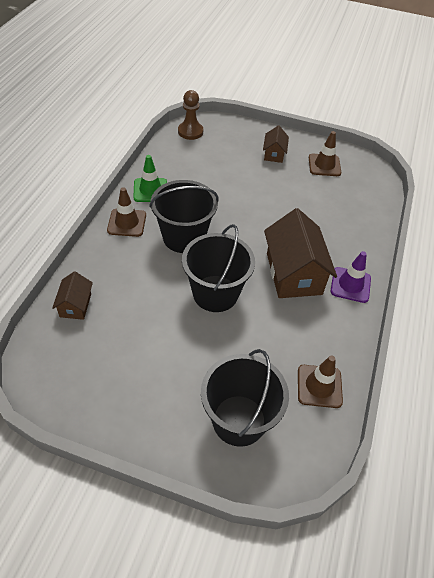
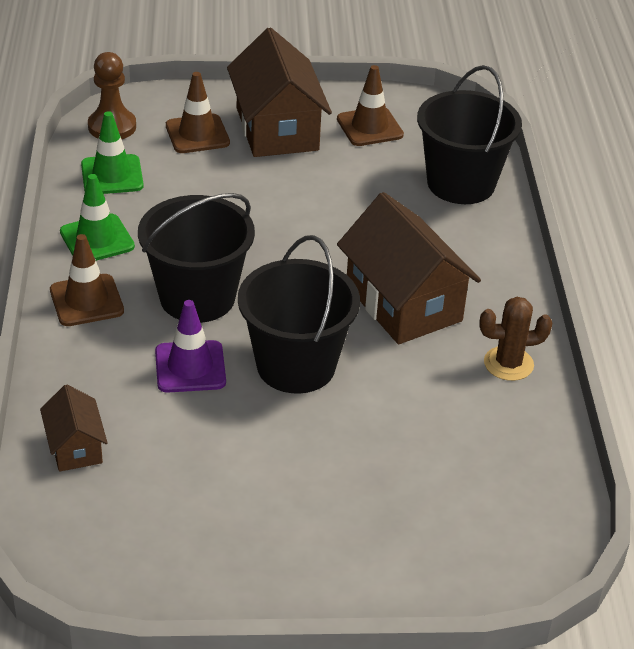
camera: 20 degrees left, 10 degrees down
(176, 157) = (112, 175): none -> green traffic cone
(239, 420) = (425, 525): black bucket -> black bucket (461, 183)
(274, 154) = (277, 129): brown house -> brown house, size x1.97
(319, 386) = (519, 445): brown traffic cone -> brown traffic cone (197, 134)
(337, 330) = (508, 364): none -> brown cactus
(350, 285) = (497, 295): purple traffic cone -> purple traffic cone (190, 367)

